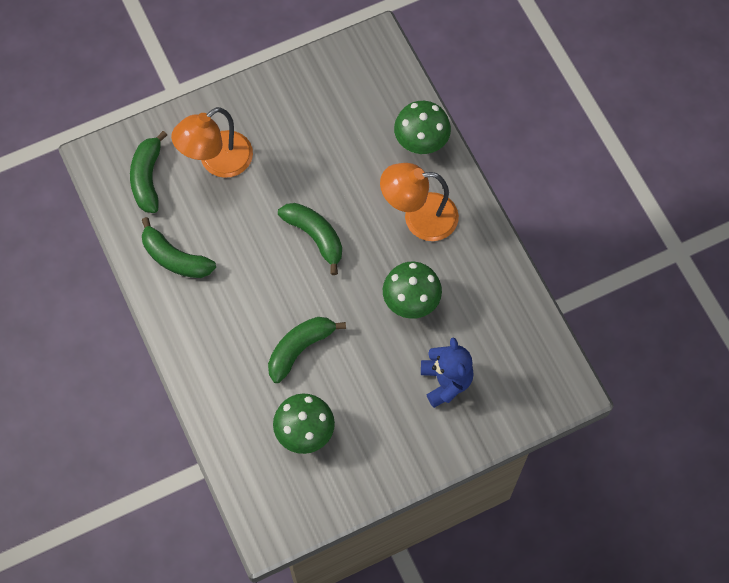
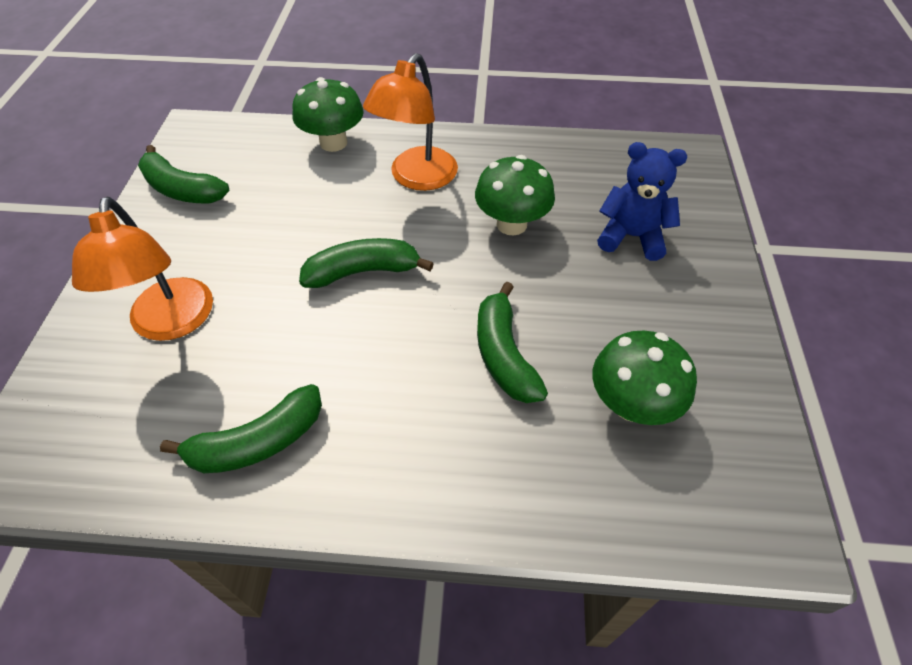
camera: 60 degrees left, 15 degrees down
(148, 178) = (107, 417): green banana -> green banana (182, 189)

